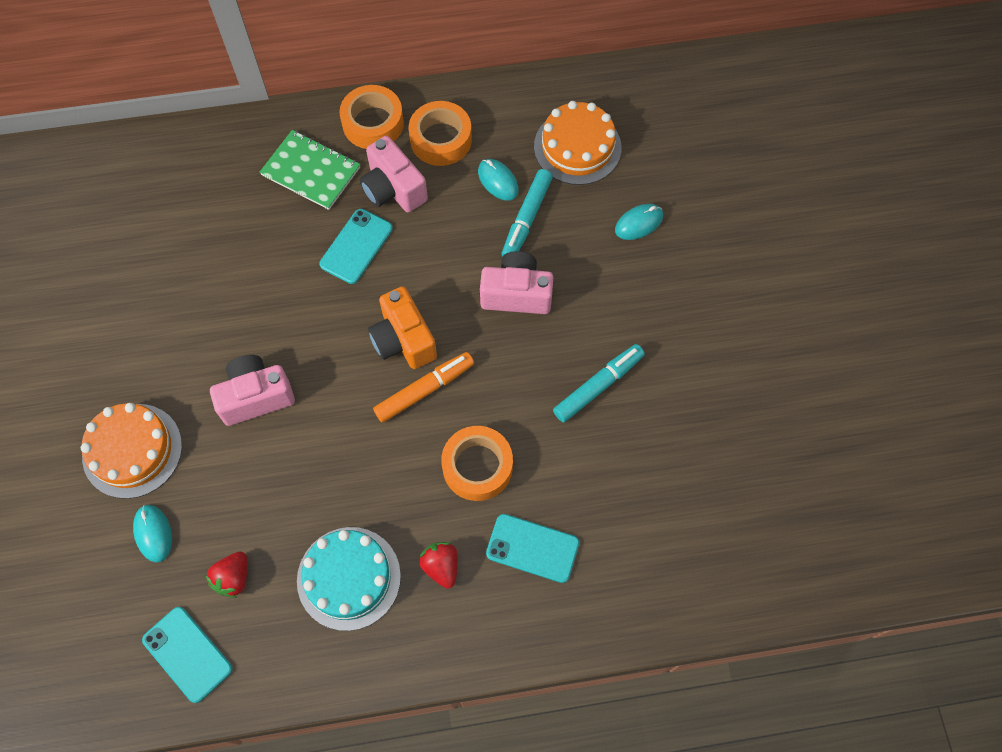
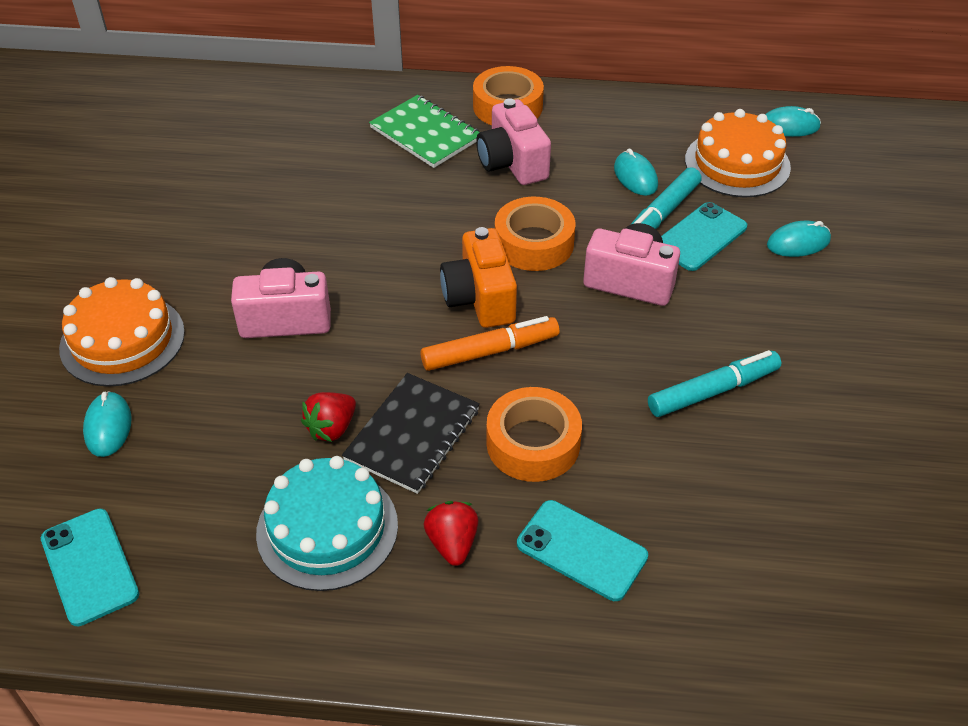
camera: 15 degrees right, 20 degrees down
(233, 578) = (183, 495): red strawberry -> red strawberry (331, 428)
(356, 246) = (453, 204): turquoise phone -> turquoise phone (700, 237)
(387, 481) = (412, 434): none -> black notebook
(441, 139) = (579, 131): orange tape -> orange tape (534, 243)
(613, 94) = (789, 126): none -> turquoise mouse

